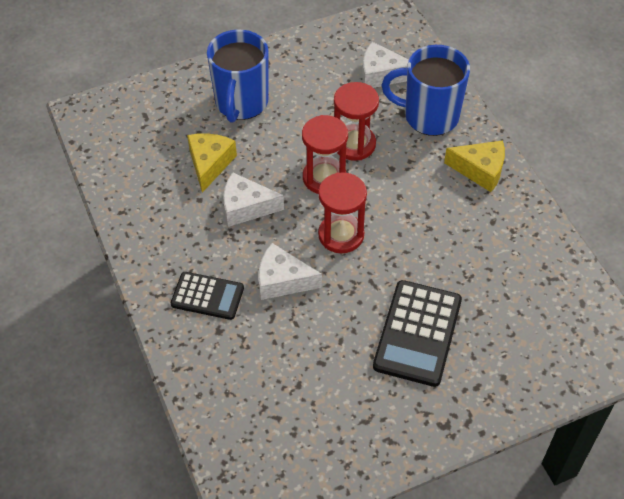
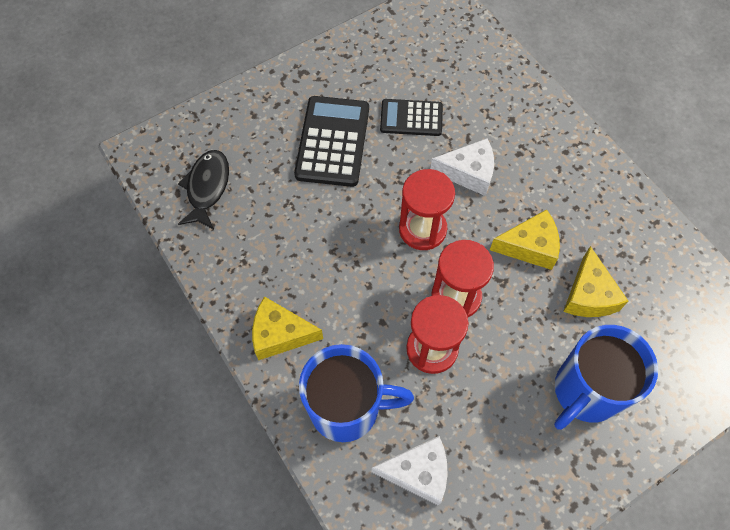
camera: 170 degrees right, 10 degrees up
(207, 296) = (534, 148): black calculator -> black calculator (411, 118)
(241, 103) = (585, 391): blue mug -> blue mug turned 135 degrees counterclockwise
(246, 207) = (529, 246): white cheese -> yellow cheese
(551, 303) = (207, 188): none -> black fish

